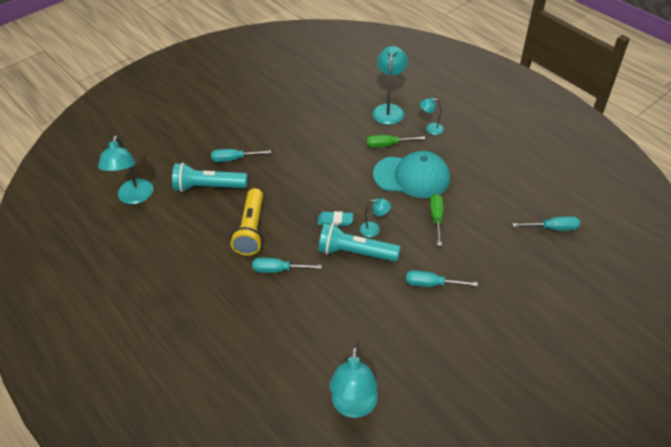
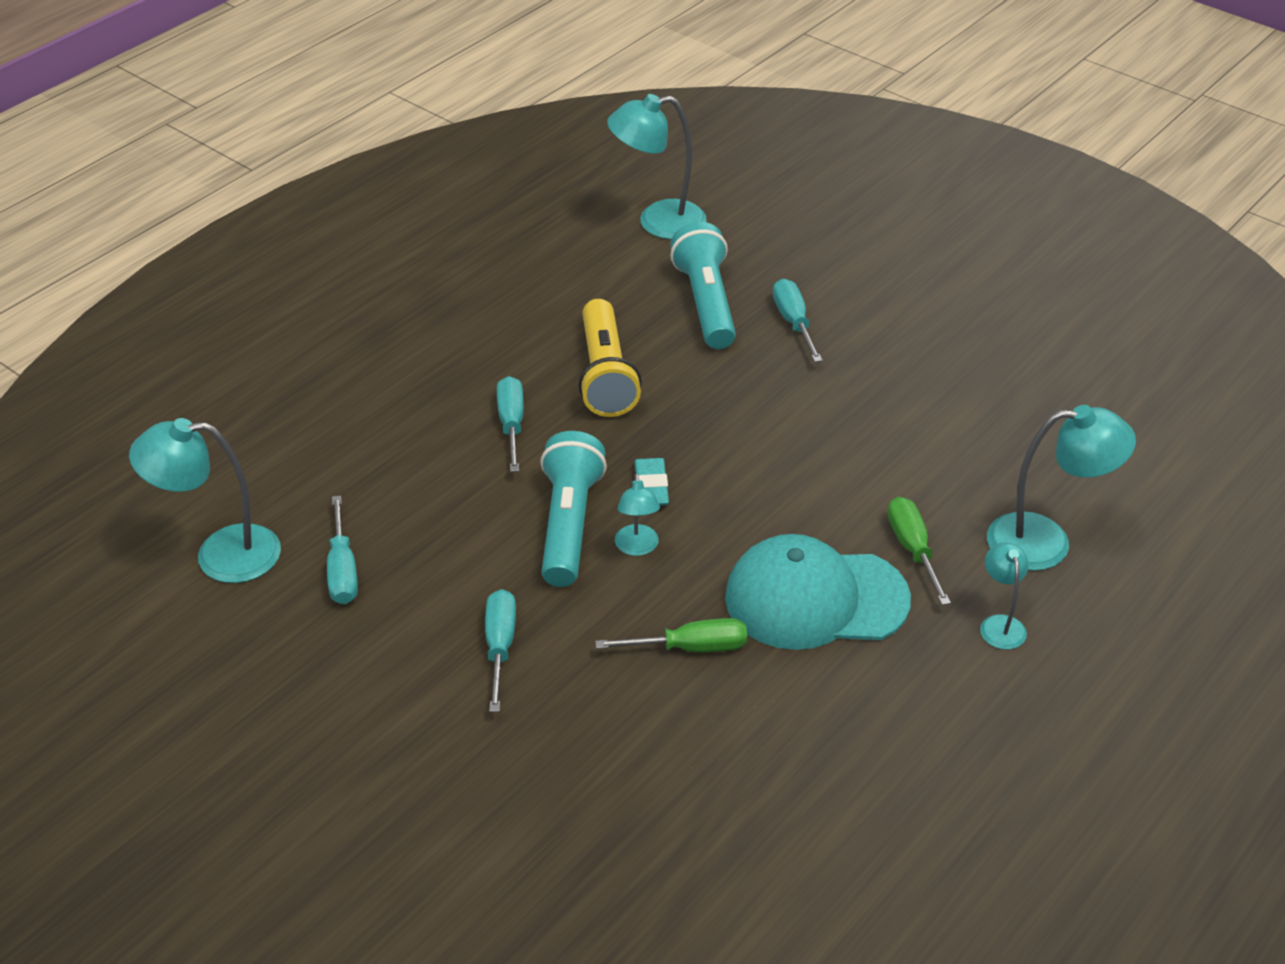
camera: 80 degrees right, 5 degrees down
(251, 230) = (605, 375): yellow flashlight -> yellow flashlight turned 90 degrees counterclockwise
(412, 176) = (815, 599): turquoise cap -> turquoise cap turned 90 degrees clockwise
(553, 228) = (701, 874): turquoise screwdriver -> turquoise screwdriver (342, 571)

